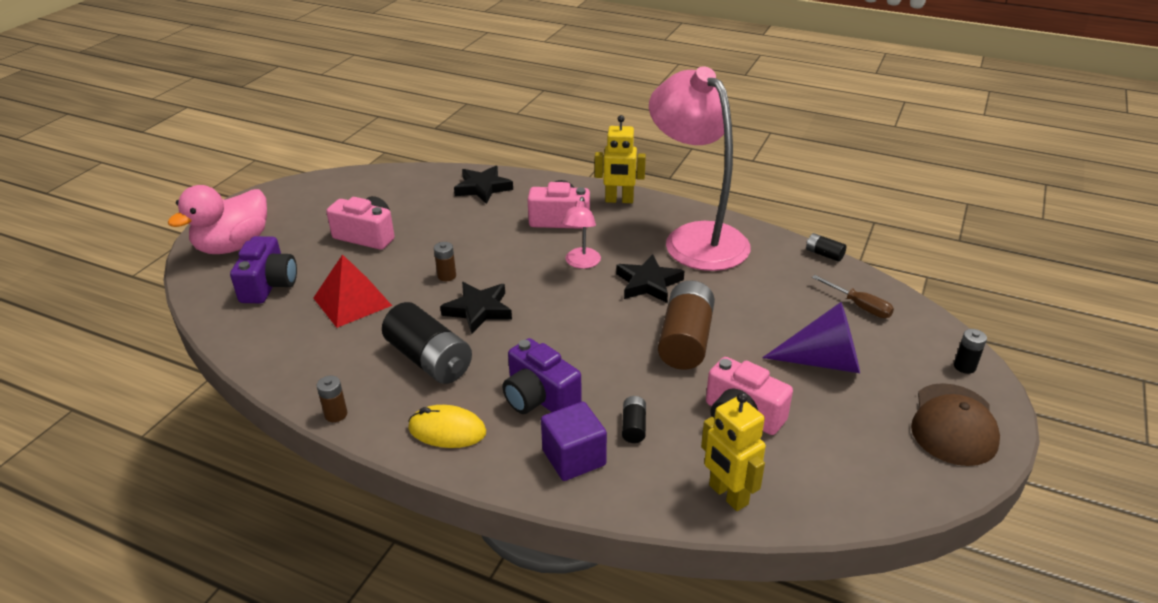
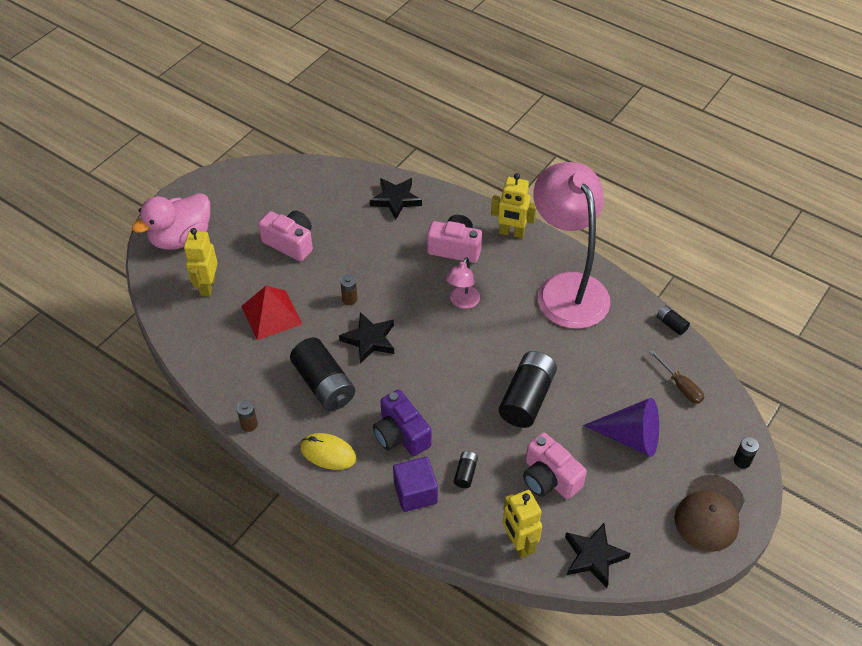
camera: 10 degrees right, 15 degrees up
(269, 285) = (207, 286): purple camera -> yellow robot
(648, 283) = (513, 333): black star -> black star (594, 557)
(685, 340) = (527, 398): brown battery -> black battery

